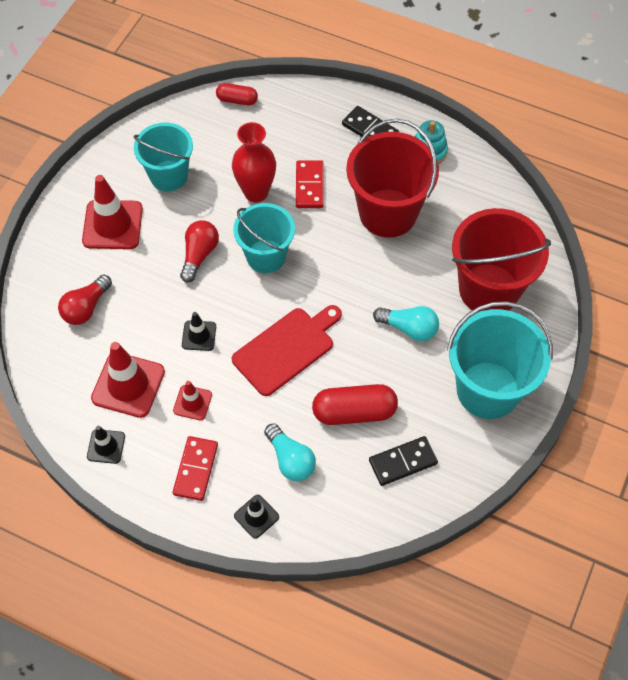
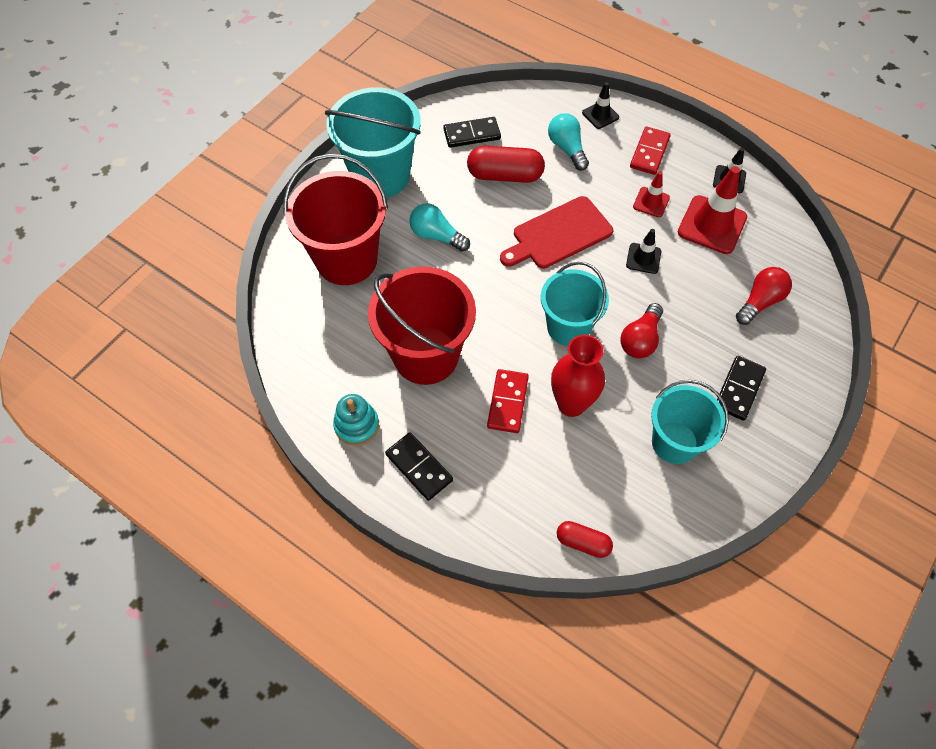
camera: 170 degrees left, 0 degrees up
(112, 225) = (739, 389): red traffic cone -> black domino

